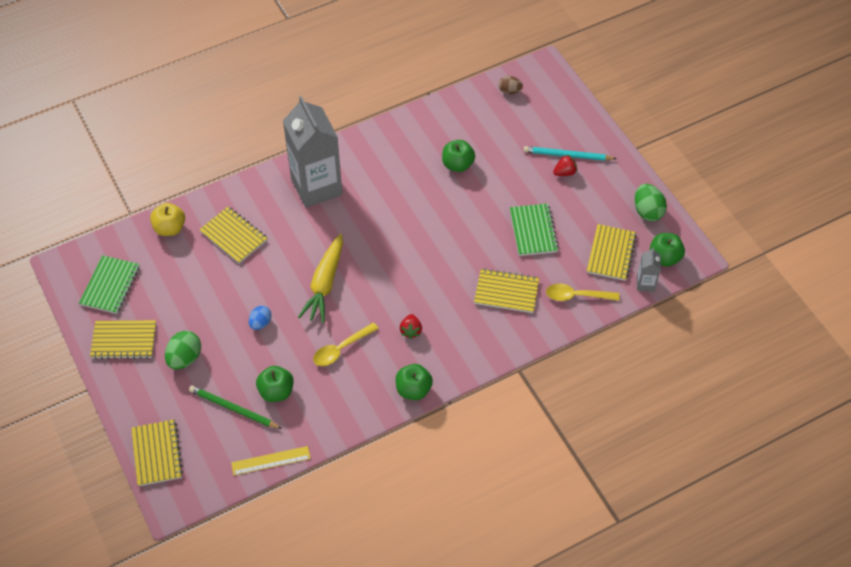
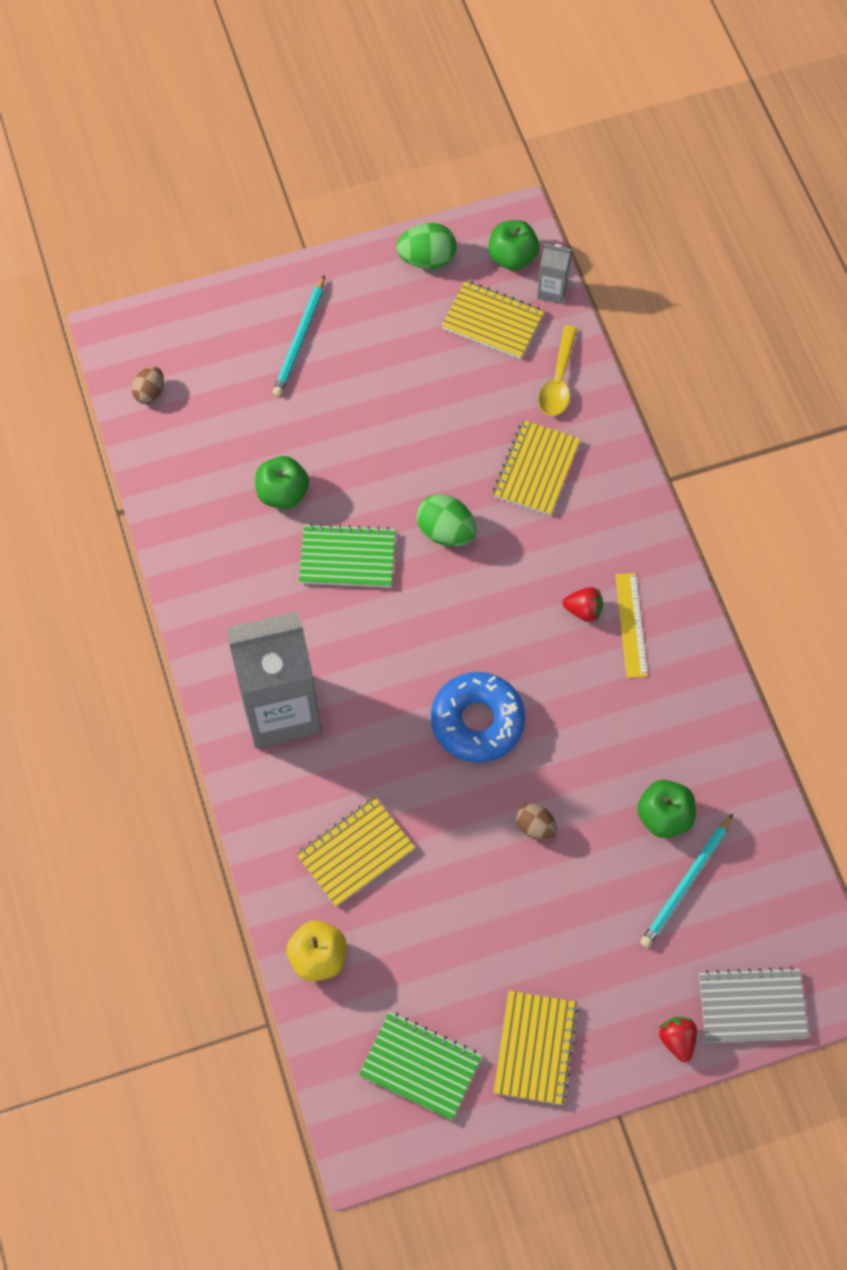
camera: 80 degrees left, 10 degrees up
(157, 453) = (752, 1006): yellow notebook -> grey notebook
(185, 358) = (584, 951): green egg -> green egg (446, 532)
(233, 409) = (686, 883): green pencil -> turquoise pencil
(260, 323) = (535, 827): blue egg -> brown egg
(271, 461) = (782, 837): yellow ruler -> yellow ruler (631, 625)
(325, 284) = (477, 721): yellow carrot -> blue donut
(341, 349) = (601, 713): yellow spoon -> none
(413, 389) = (686, 622): green apple -> none
(533, 231) = (432, 413): green notebook -> green notebook (347, 557)
(564, 172) = (332, 349): red strawberry -> red strawberry (677, 1040)

